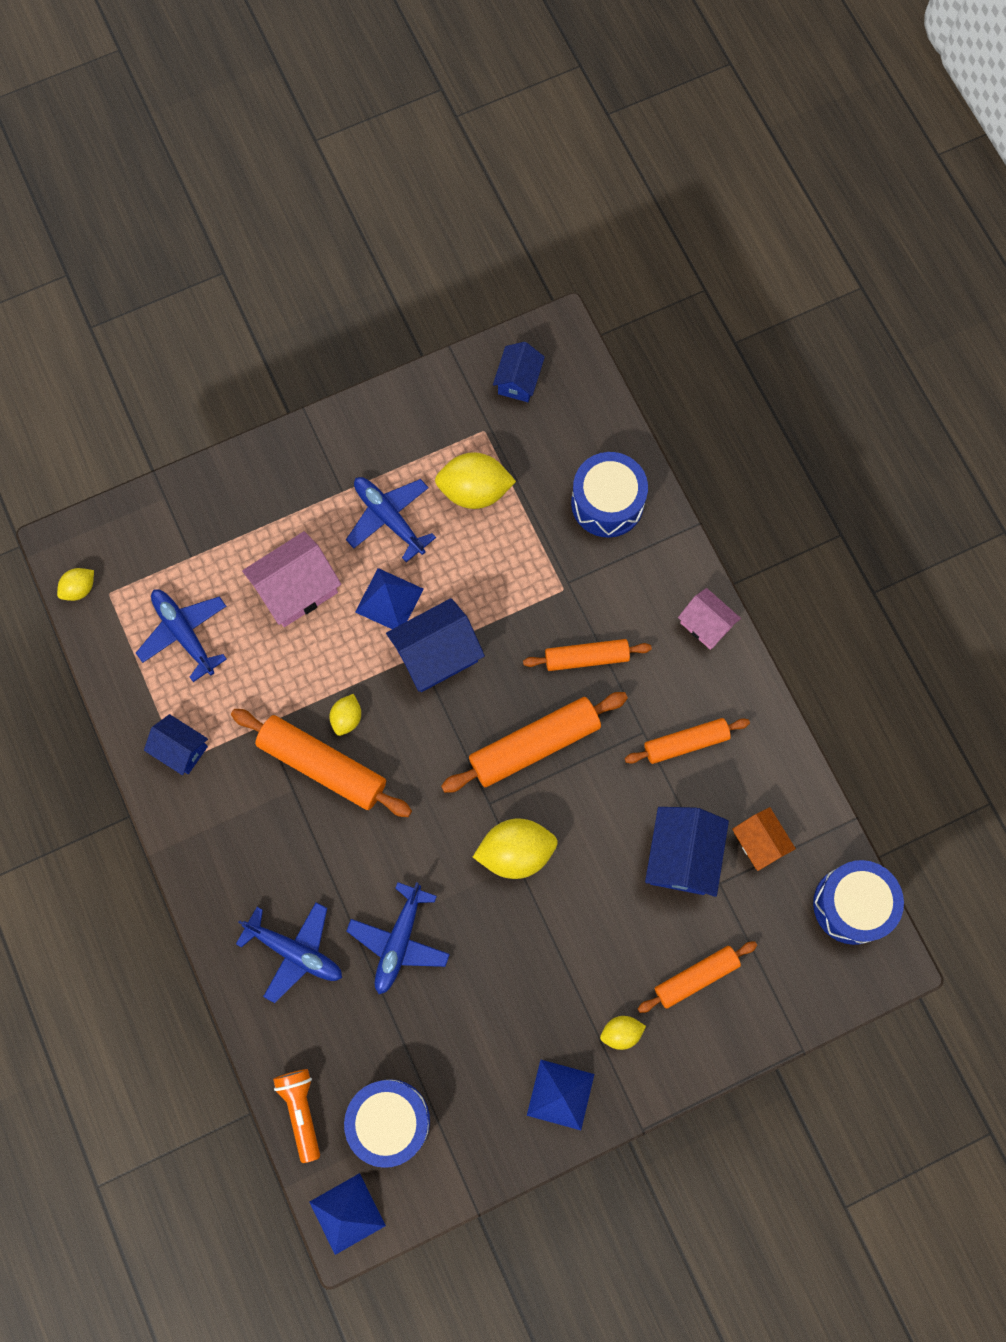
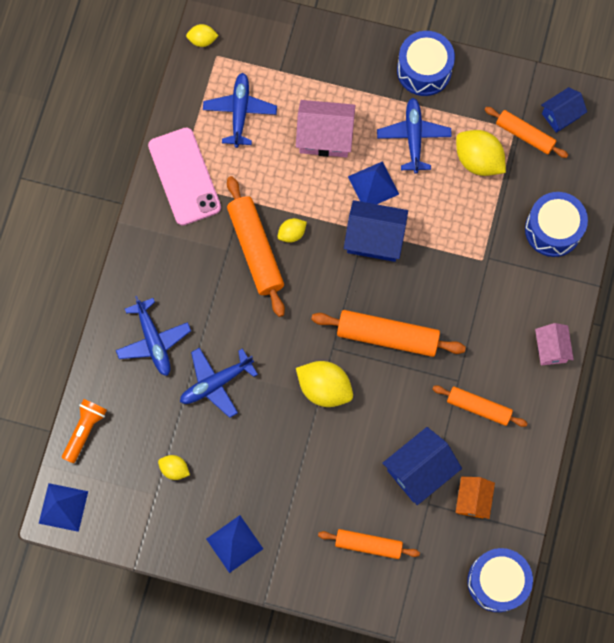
camera: 40 degrees right, 0 degrees up
(181, 749) = (184, 176): blue house -> pink phone
(389, 1121) = (128, 477): blue drum -> blue drum (424, 70)
(586, 658) = (461, 310): orange rolling pin -> orange rolling pin (524, 135)
(621, 1032) = (298, 539): yellow lemon -> yellow lemon (174, 469)

